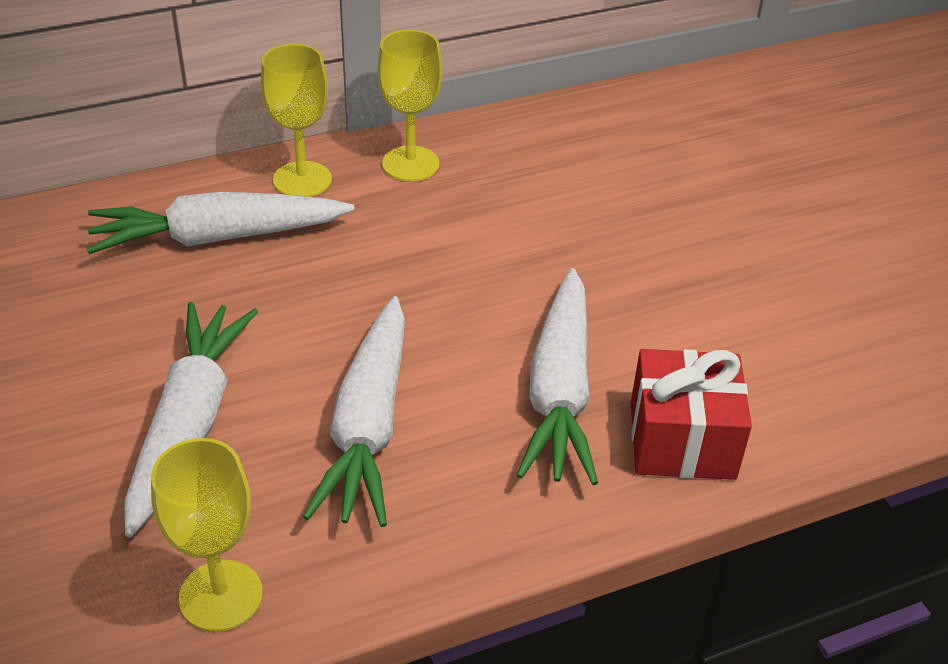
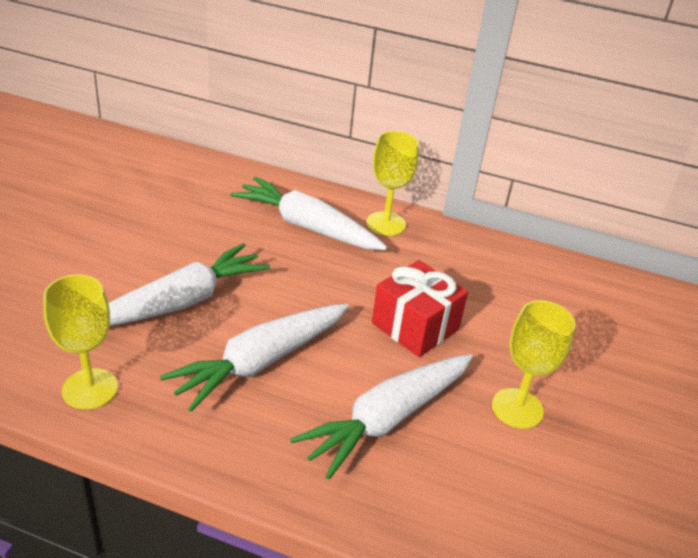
camera: 40 degrees right, 5 degrees down
(410, 164) = (457, 249): yellow goblet -> yellow goblet (517, 408)
(682, 440) = (427, 501): red gift -> red gift (415, 326)

